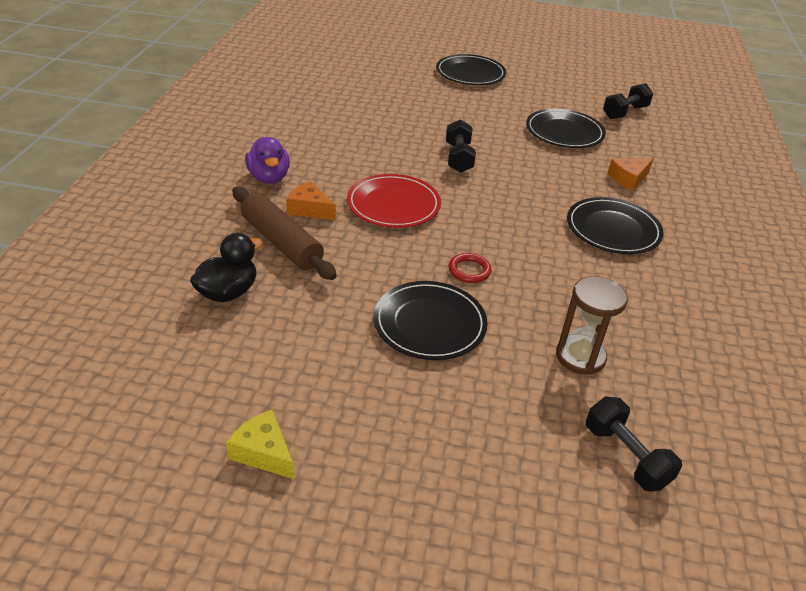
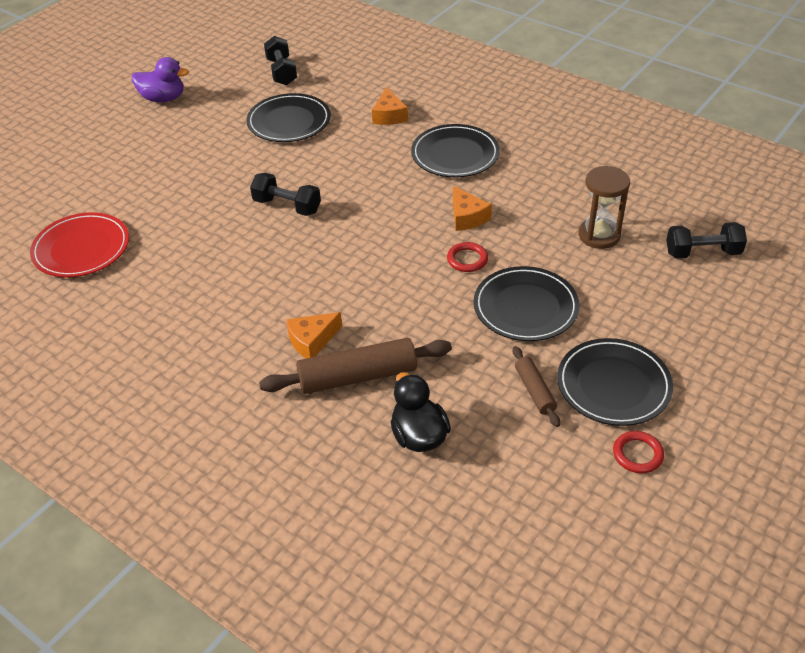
camera: 60 degrees left, 5 degrees up
(263, 452) = (637, 454): yellow cheese -> red ring
(269, 177) = (231, 359): purple duck -> purple duck (163, 98)
(317, 354) = (535, 391): none -> brown rolling pin
(393, 204) = (340, 277): red plate -> red plate (81, 248)
(470, 73) = (125, 140): black plate -> black plate (613, 385)
(529, 257) = (467, 217): none -> orange cheese

